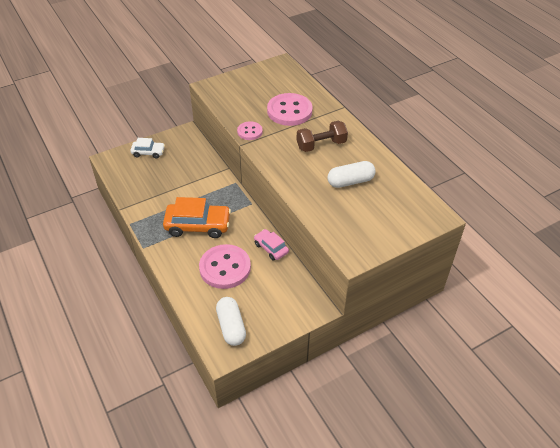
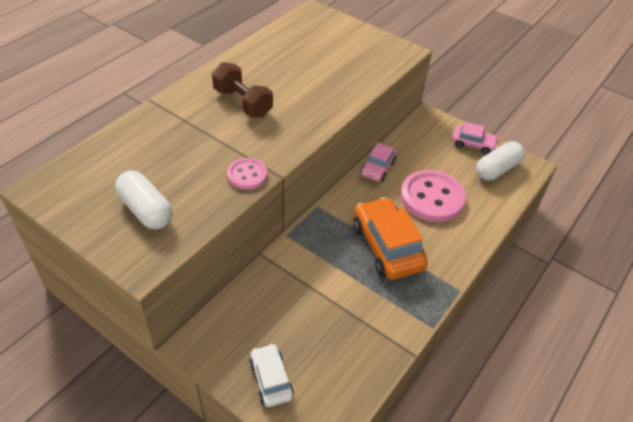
camera: 115 degrees left, 0 degrees up
(268, 325) = (473, 144): none -> pink car
(289, 111) = (179, 147): pink button -> none
(350, 181) = (297, 69): white capsule -> white capsule (146, 210)

